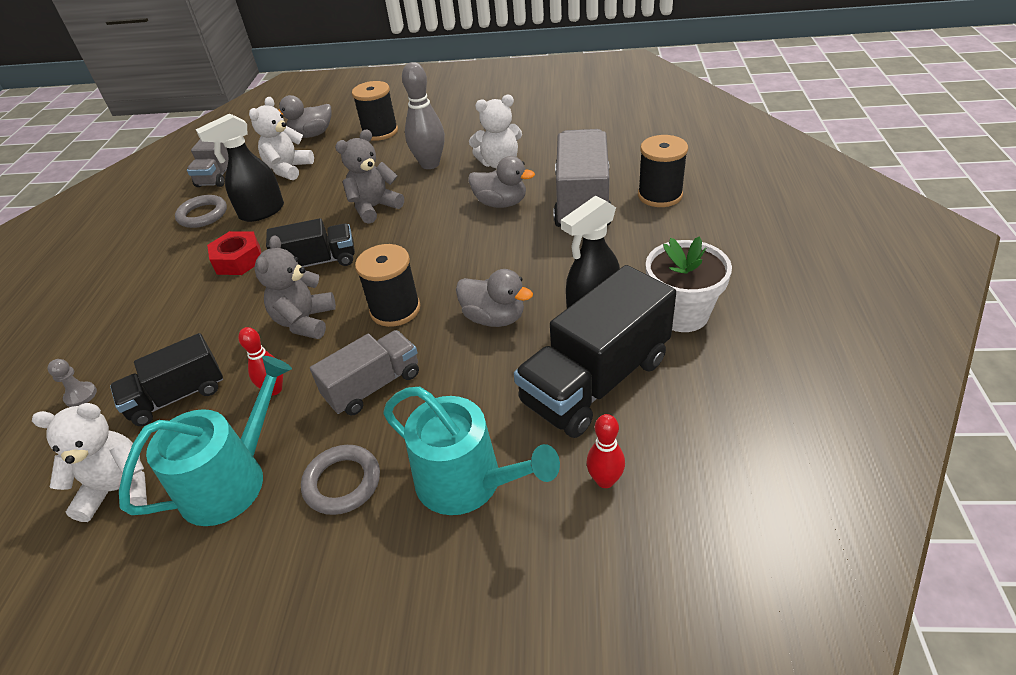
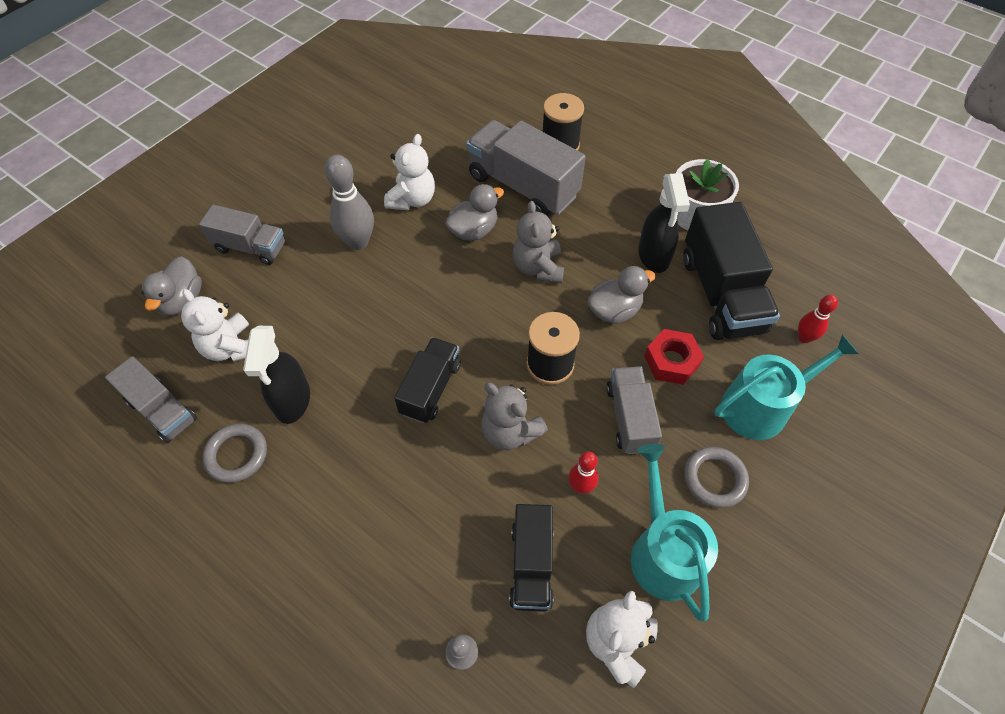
camera: 60 degrees left, 15 degrees up
(238, 260) = (361, 450): red nut -> red nut (671, 361)
(374, 207) = (386, 312): grey teddy bear -> grey teddy bear (538, 267)
(380, 132) = (250, 247): black spool -> grey truck

